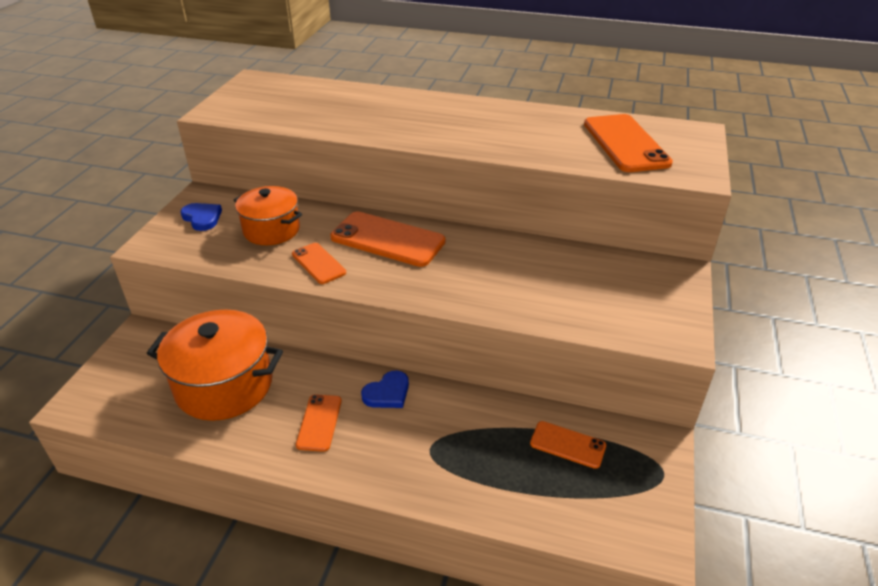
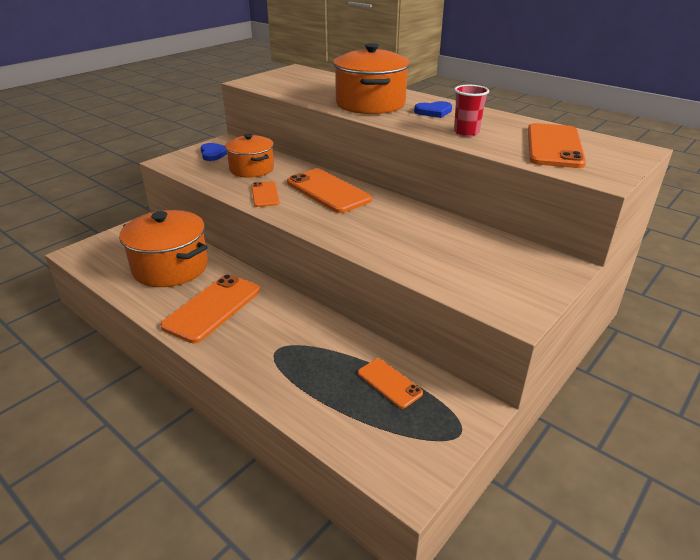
camera: 25 degrees right, 5 degrees down
(319, 422) = (212, 308): orange phone -> orange phone, size x1.81
(387, 393) = (275, 304): blue heart -> blue heart (433, 112)
(395, 121) = (370, 104): none -> orange pot
(530, 143) = (466, 132): none -> red cup

